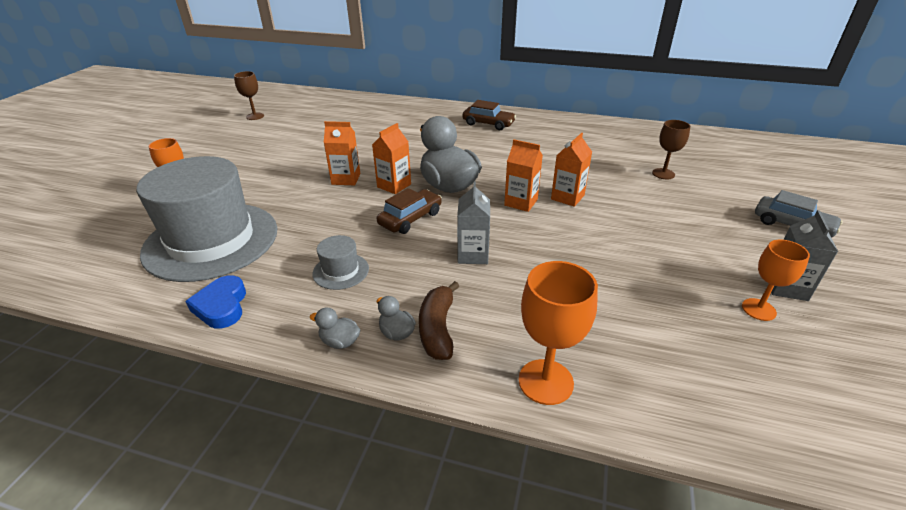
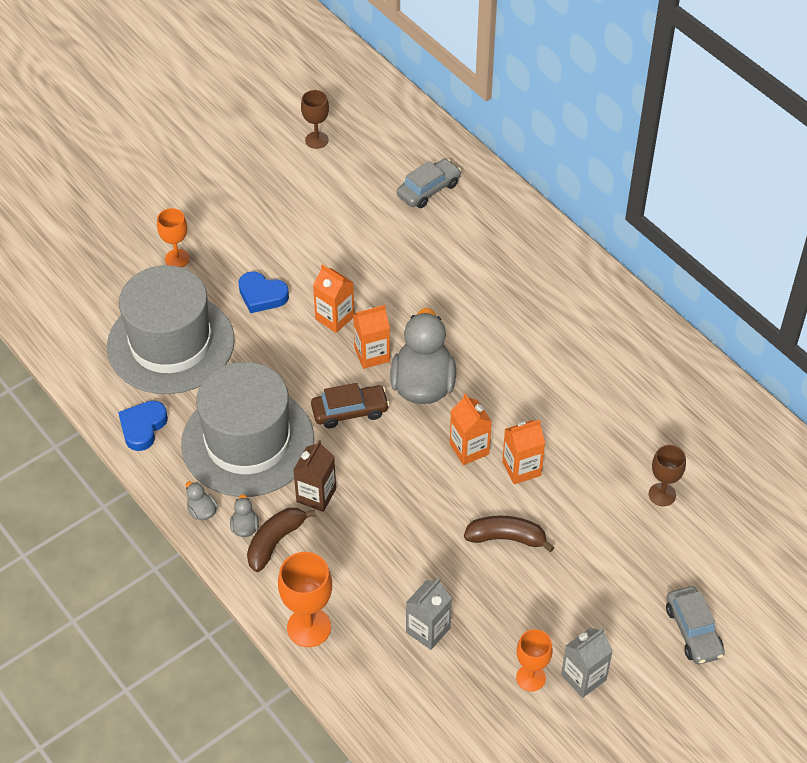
camera: 35 degrees right, 15 degrees up
(275, 188) = (262, 295): none -> blue heart
(341, 271) = (248, 442): grey hat -> grey hat, size x2.49
(352, 113) = (428, 190): none -> grey car
(439, 278) = (316, 495): none -> brown carton
(473, 255) = (365, 487): grey carton -> grey carton (428, 630)
(488, 124) = (565, 299): brown car -> none
(611, 235) = (506, 538): none -> brown banana

